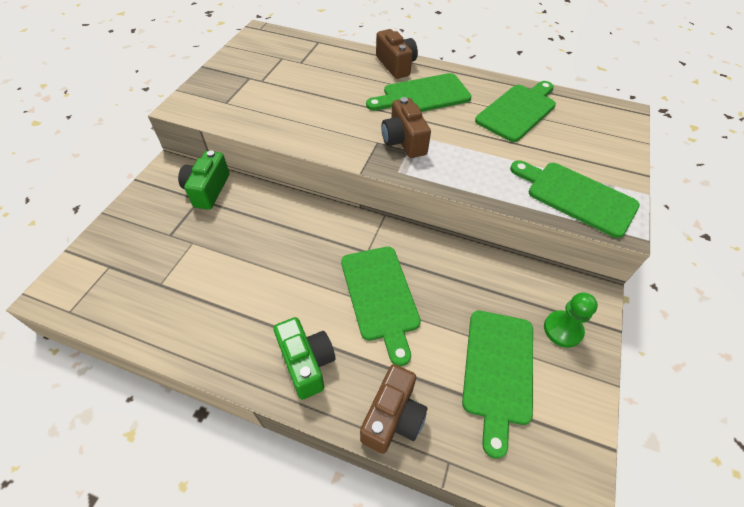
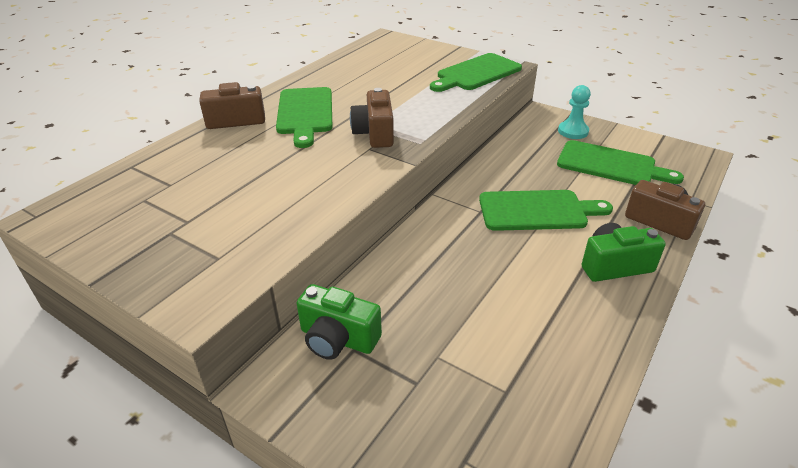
camera: 75 degrees left, 15 degrees down
(404, 141) = (375, 134): brown camera -> brown camera turned 90 degrees clockwise
(518, 111) = (359, 74): green cutting board -> none
(563, 330) = (573, 131): green pawn -> turquoise pawn

